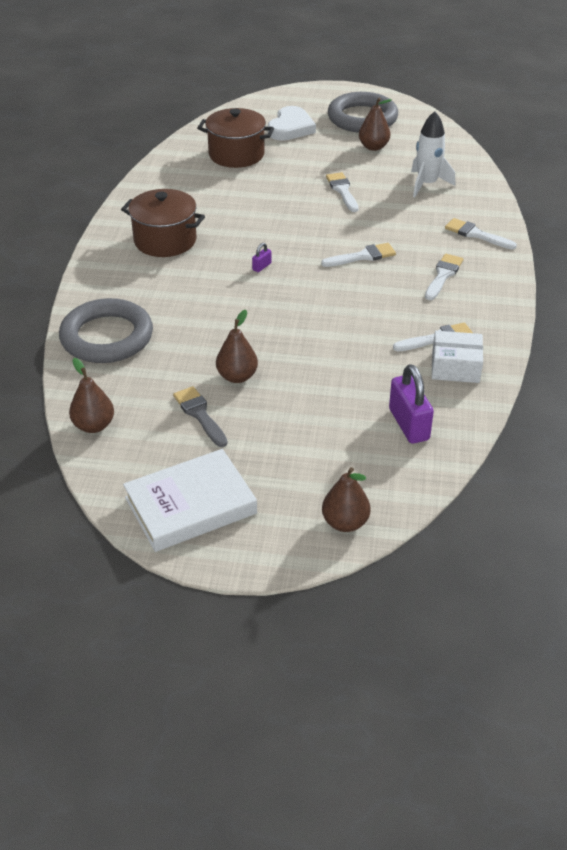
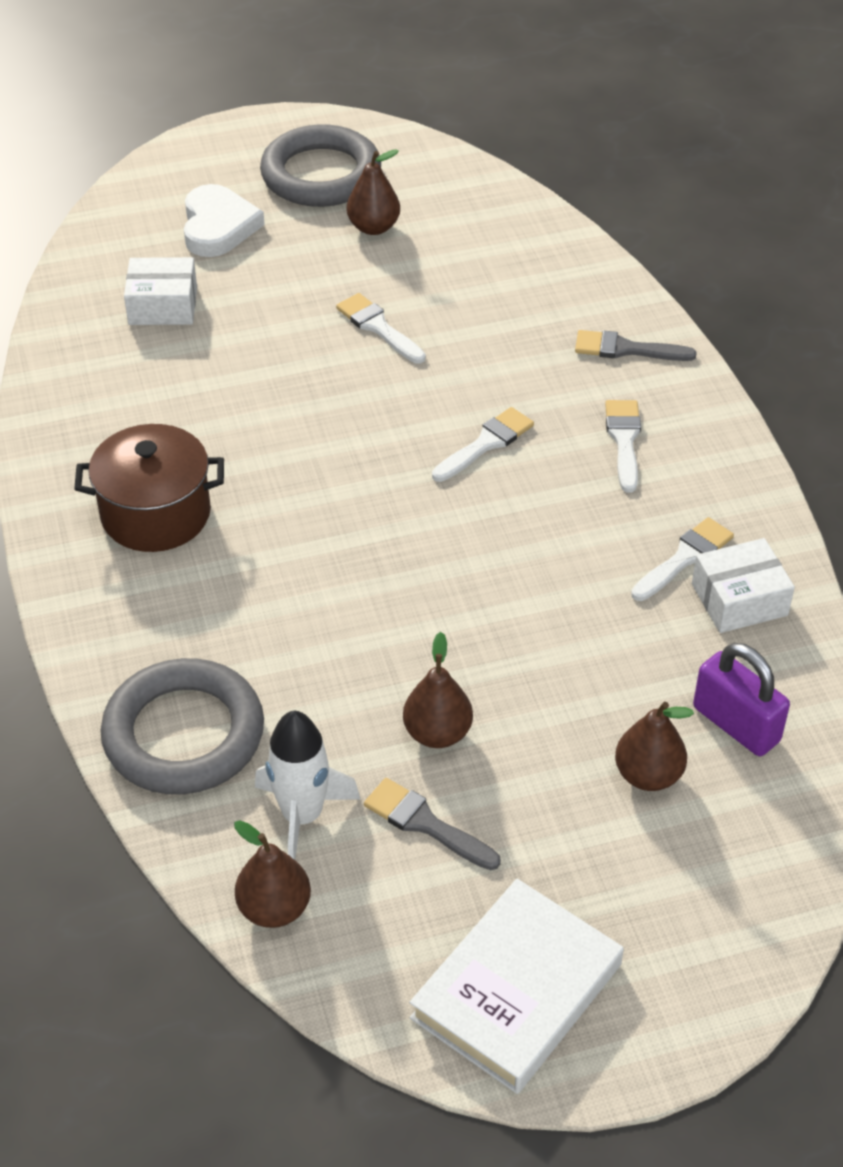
camera: 25 degrees left, 5 degrees up
(236, 154) = (163, 305): brown pot -> white box
(262, 266) = (344, 514): purple padlock -> none
(345, 523) = (752, 928): brown pear -> brown pear (648, 775)
(427, 184) = (498, 276): white rocket -> white rocket (302, 816)
(476, 234) = (626, 349): white brush -> grey brush

